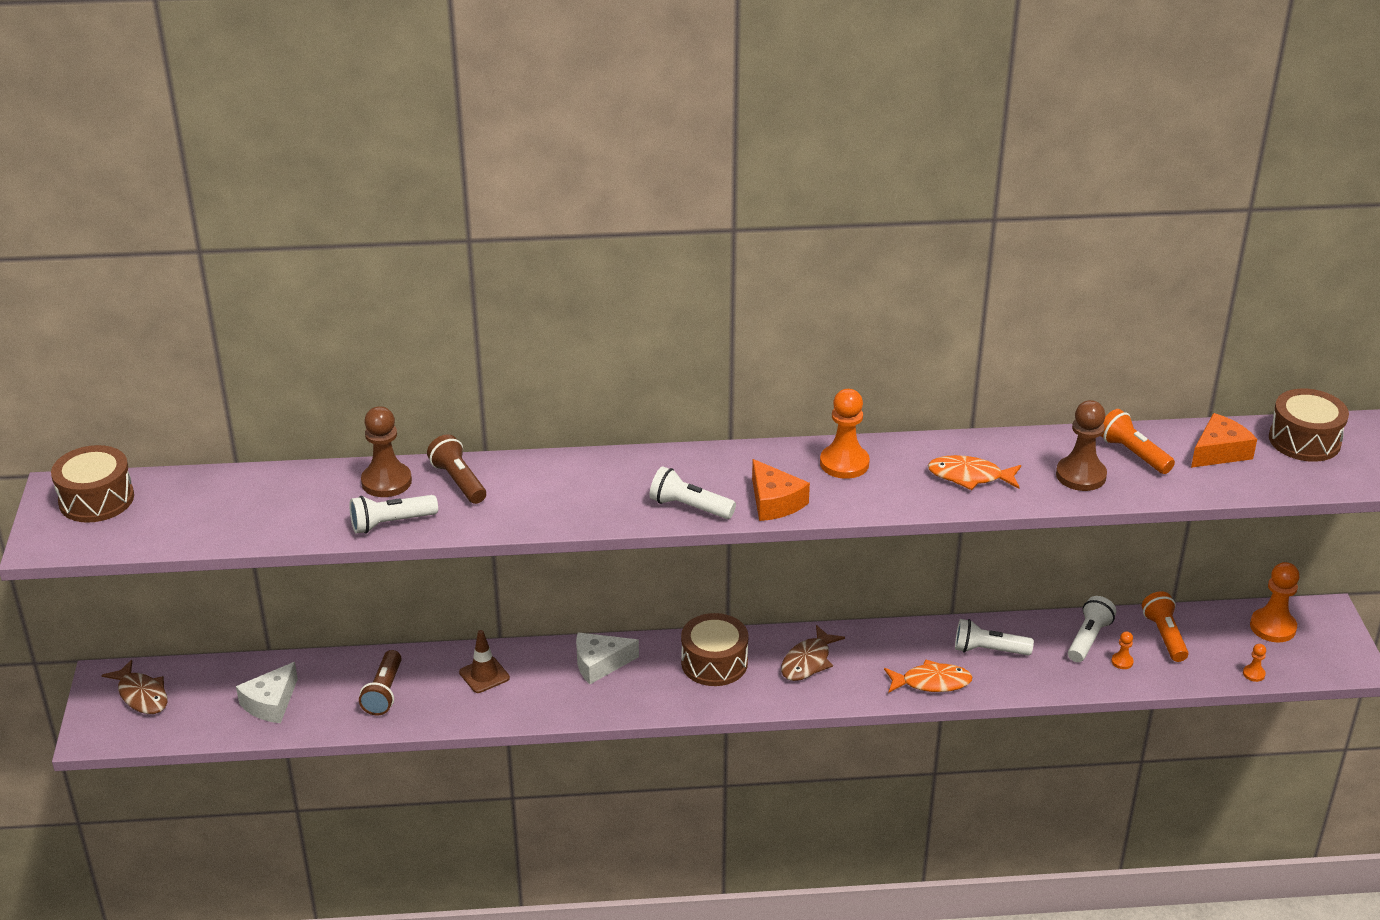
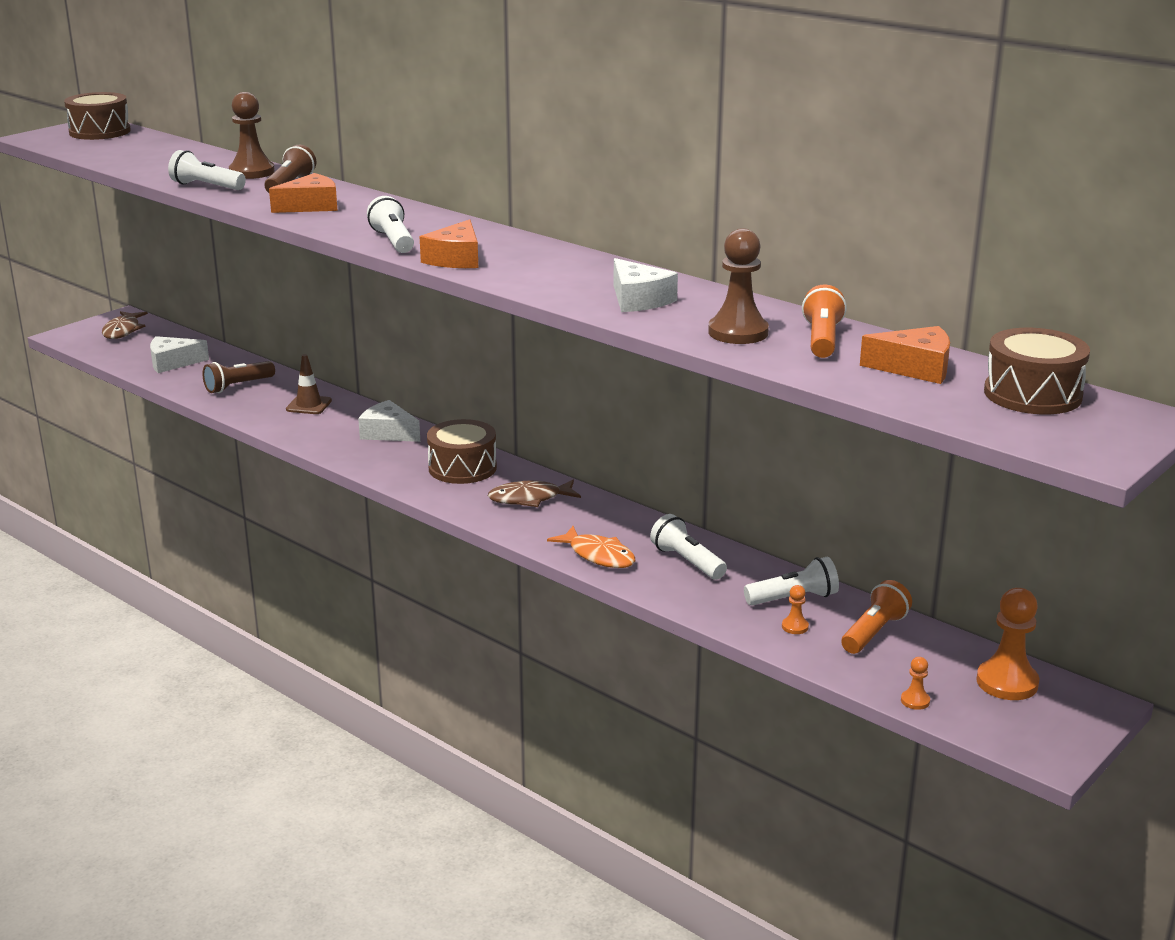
camera: 45 degrees right, 10 degrees down
(536, 500) = (310, 206): none -> orange cheese
(844, 463) = (558, 261): orange pawn -> none
(969, 476) = (638, 300): orange fish -> white cheese

